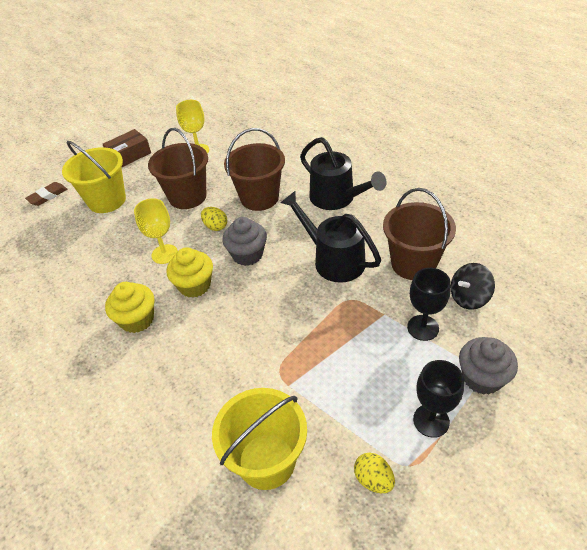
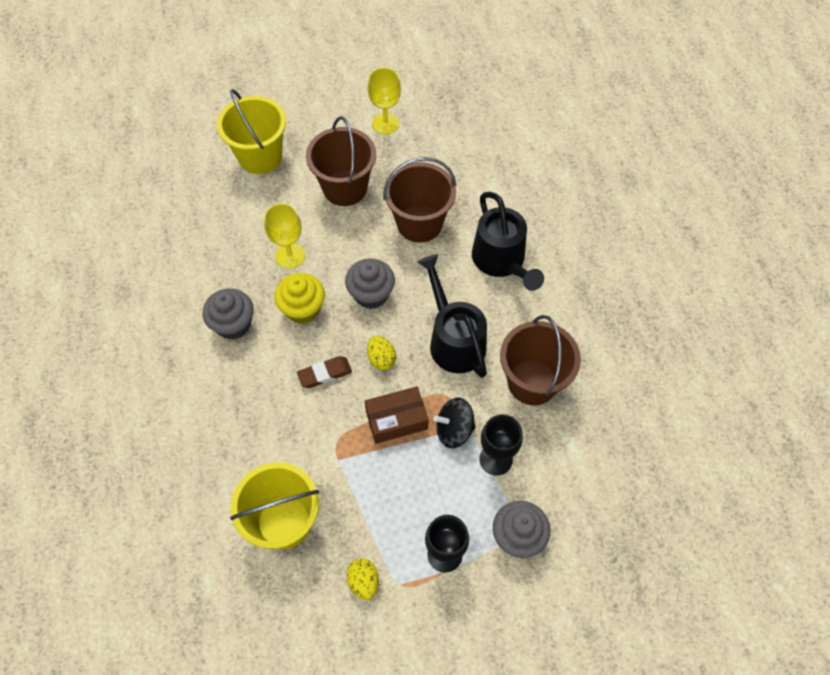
camera: 20 degrees right, 15 degrees up
(48, 196) = (203, 123): brown eraser -> brown eraser (325, 374)
(129, 155) = (308, 99): brown box -> brown box (396, 419)
(137, 319) = (233, 324): yellow cupcake -> grey cupcake
(215, 226) = (356, 242): yellow egg -> yellow egg (381, 359)
(469, 298) = (562, 447): black spinning top -> black spinning top (454, 430)

